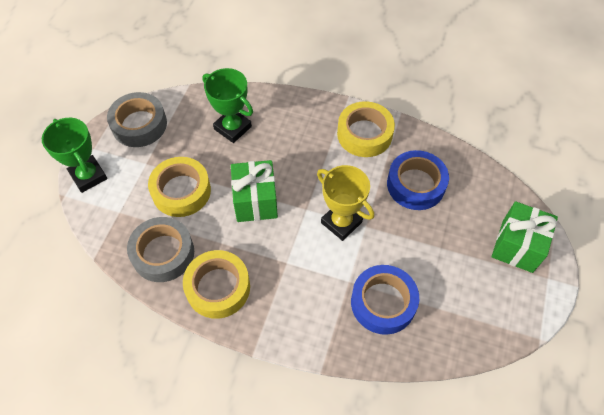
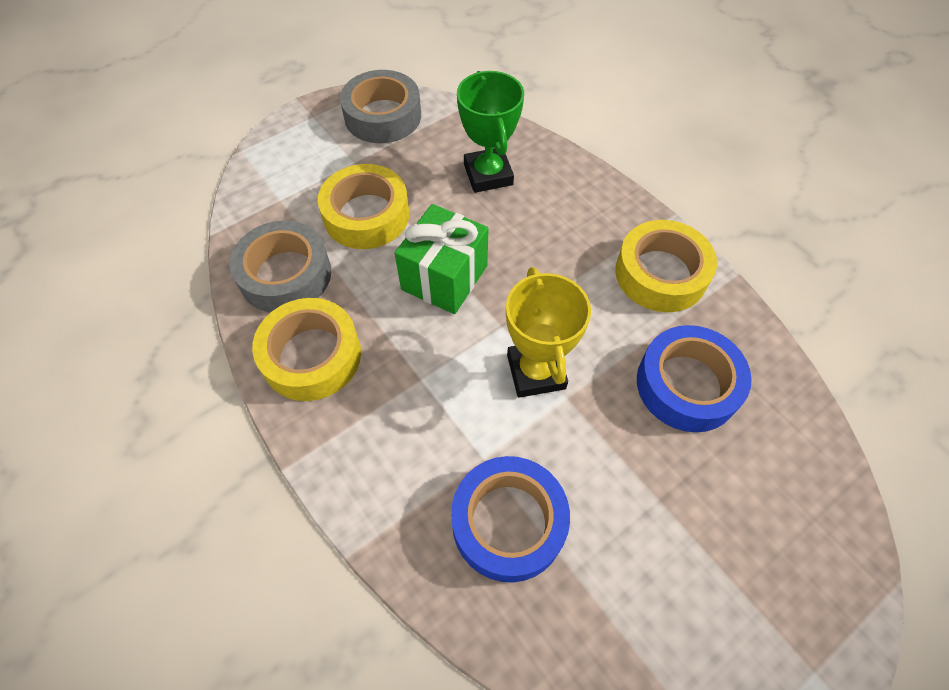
camera: 35 degrees right, 0 degrees up
(88, 176) = (282, 143): green trophy -> none
(517, 246) = (793, 581): green gift -> none

